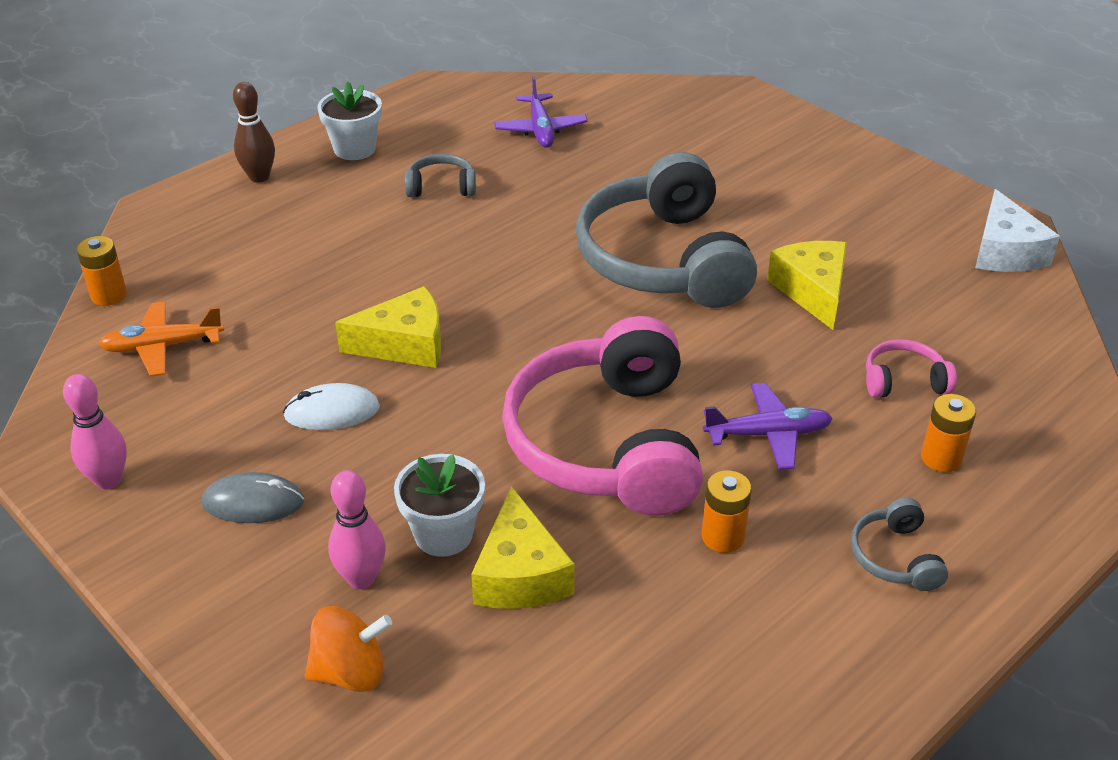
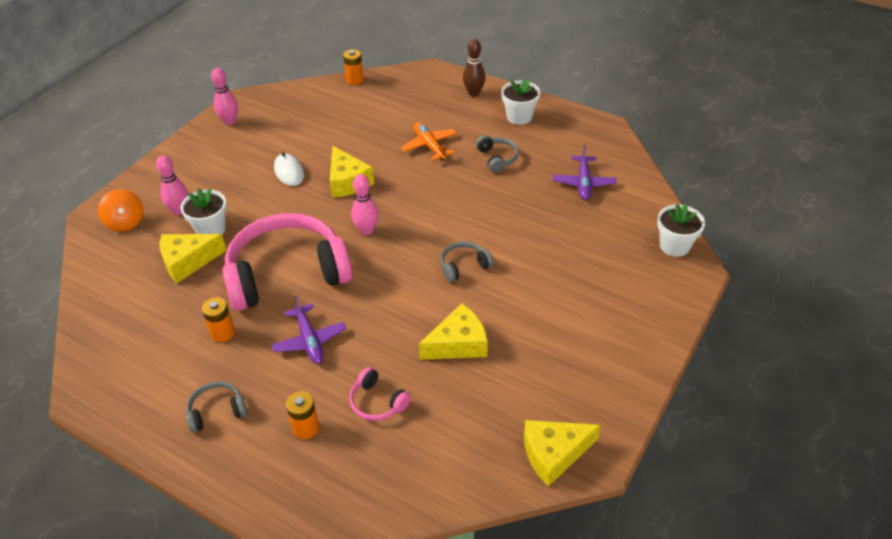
camera: 75 degrees right, 5 degrees up
(162, 347) = (322, 107): orange plane -> orange plane (429, 145)
(253, 502) = (223, 166): grey mouse -> none
(540, 129) = (583, 183): purple plane -> purple plane turned 60 degrees counterclockwise
(541, 340) = (366, 230): none -> pink bowling pin
(663, 260) = (463, 266): grey headphones -> grey headphones, size x0.41
(693, 95) = (674, 246): none -> white flower pot
(904, 381) = (377, 402): pink headphones -> pink headphones turned 150 degrees clockwise
(1005, 251) = (554, 454): white cheese -> yellow cheese

